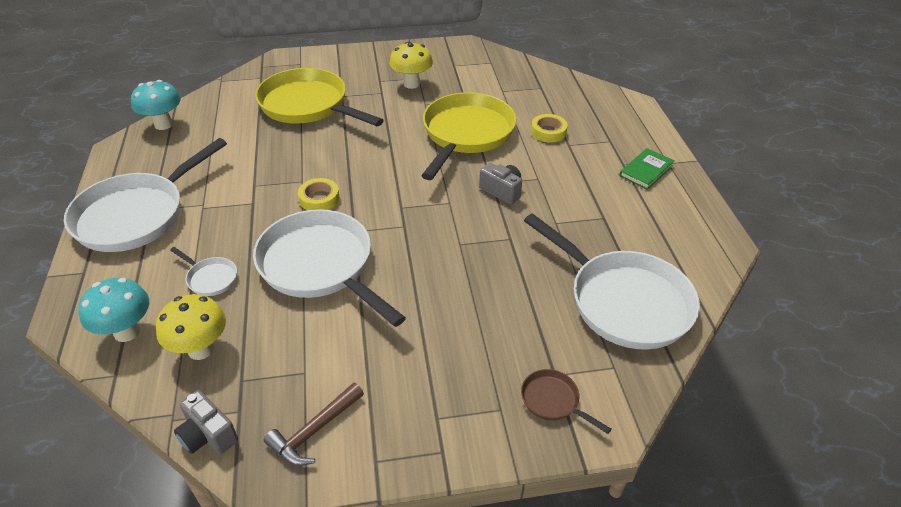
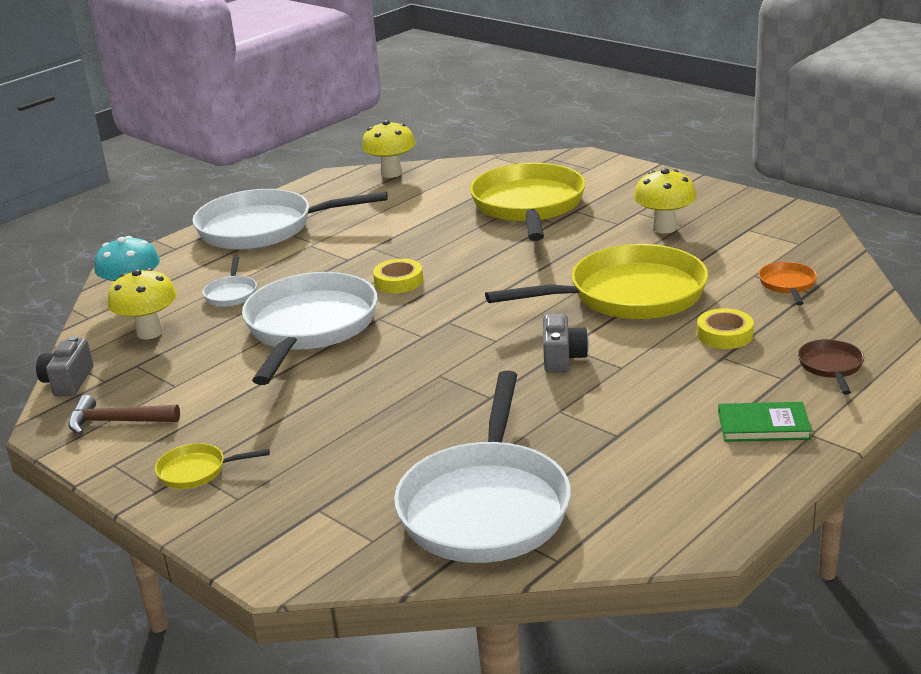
camera: 55 degrees right, 15 degrees down
(163, 124) = (391, 173): turquoise mushroom -> yellow mushroom
(441, 415) = (197, 471): none -> yellow pan
(526, 88) = (787, 285): none -> orange pan
(553, 401) = (281, 523): brown pan -> brown pan (831, 367)

